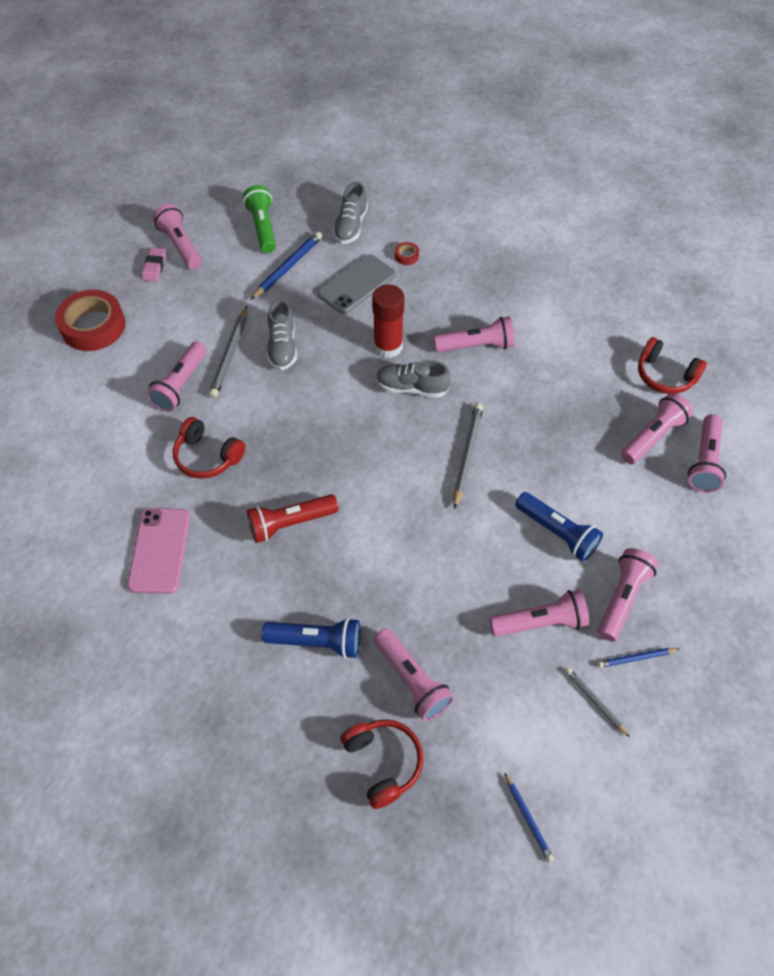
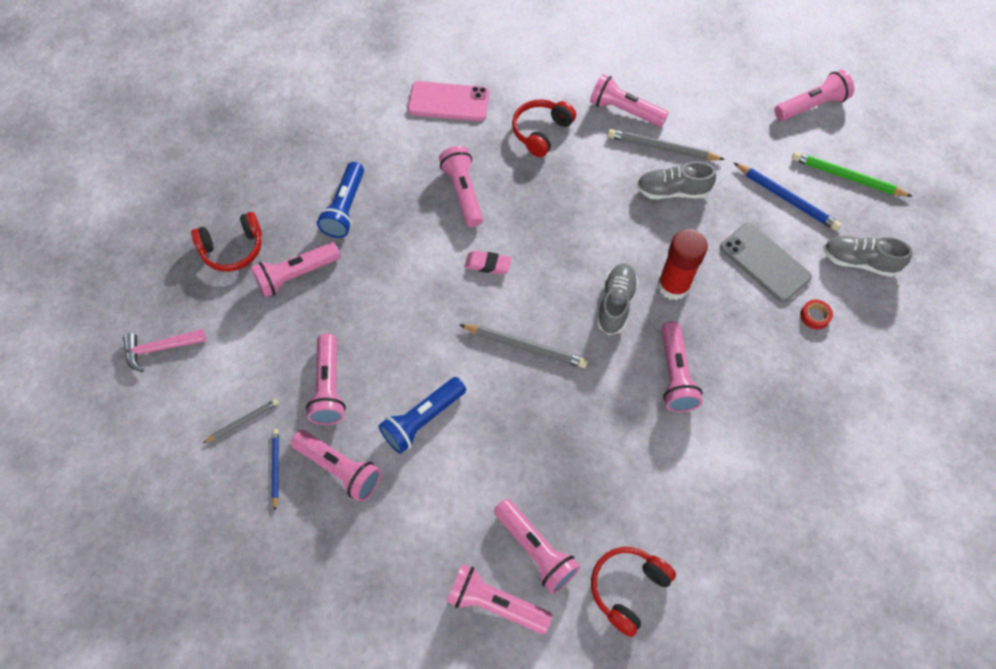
camera: 95 degrees right, 5 degrees up
(93, 326) = (696, 44): red tape -> none
(154, 267) = (778, 86): pink eraser -> pink eraser (488, 264)
(263, 227) = (846, 177): green flashlight -> green pencil
(290, 523) = (463, 193): red flashlight -> pink flashlight
(528, 818) = (160, 348): blue pencil -> pink hammer

